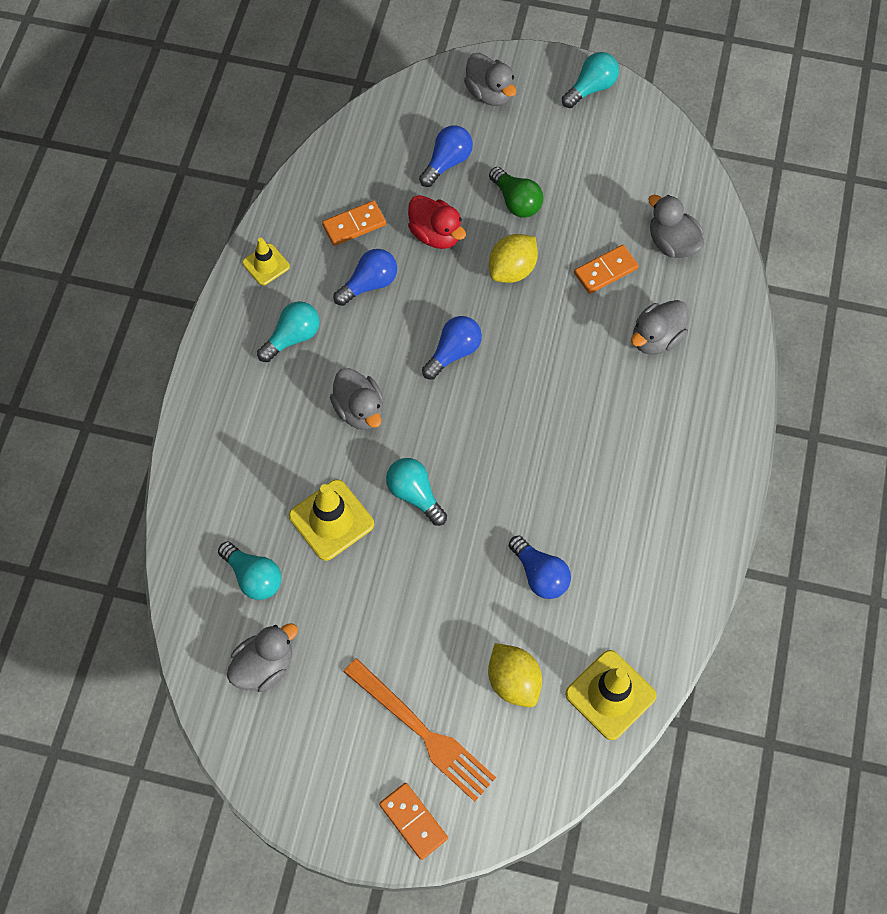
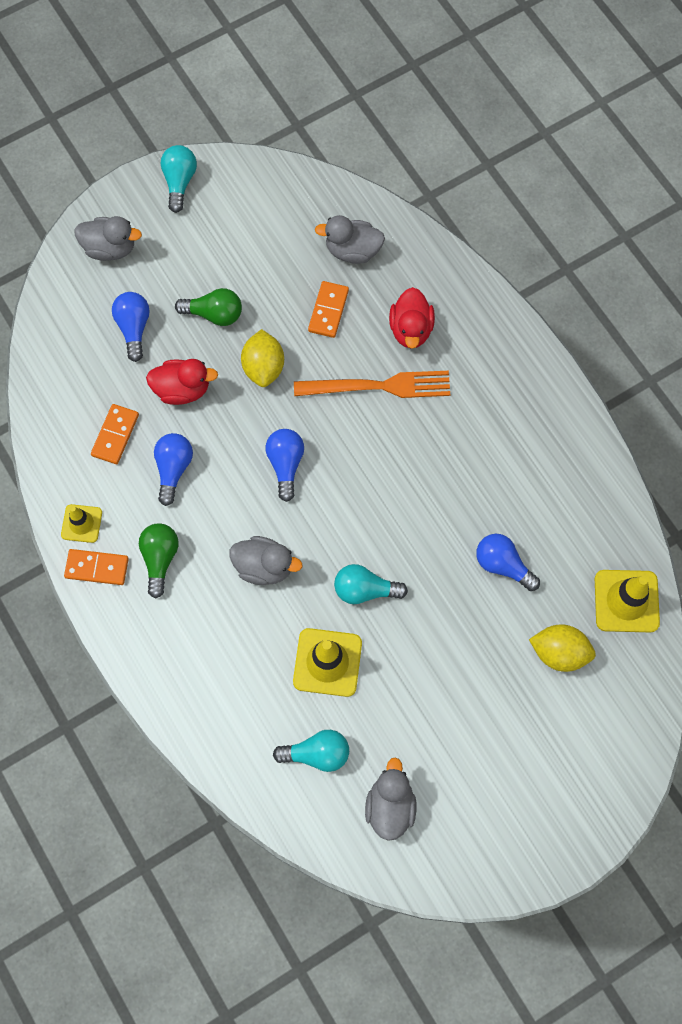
camera: 45 degrees left, 5 degrees up
(293, 337) = (160, 559): turquoise light bulb -> green light bulb
(413, 821) = (592, 807): orange domino -> orange domino (97, 568)
(422, 732) = (537, 744): orange fork -> orange fork (378, 386)
(540, 575) = (502, 565): blue light bulb -> blue light bulb turned 150 degrees counterclockwise
(656, 338) = (411, 329): grey duck -> red duck

